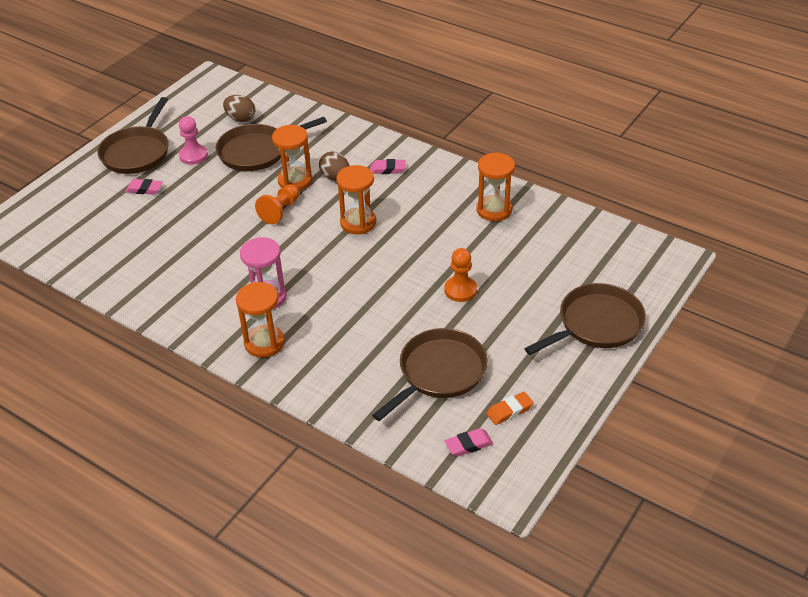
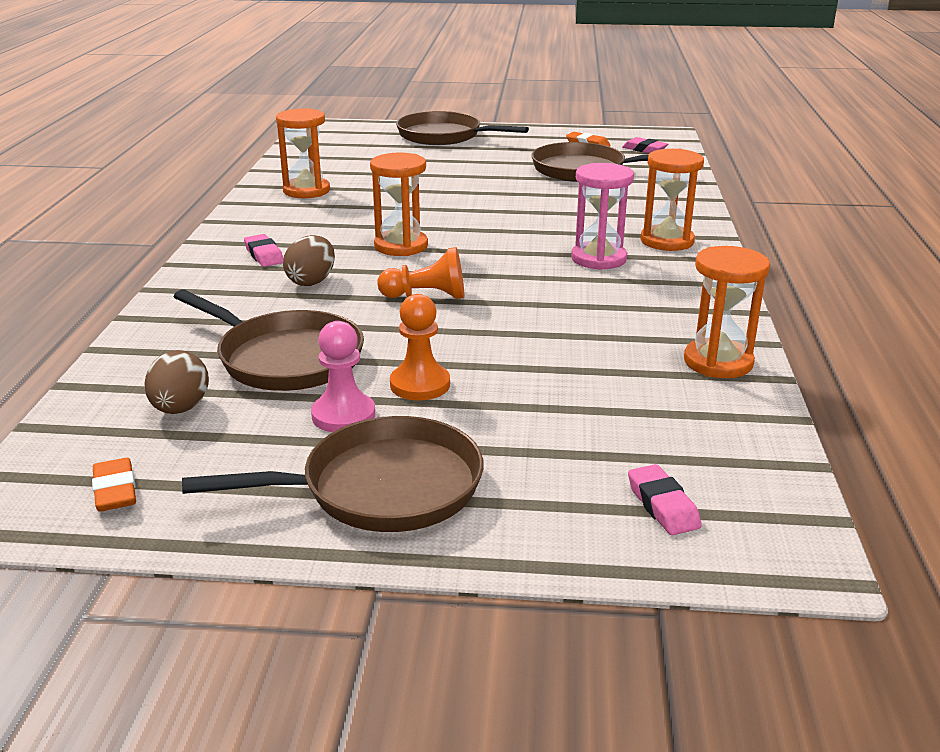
camera: 120 degrees left, 15 degrees down
(144, 189) = (489, 428): pink eraser -> pink eraser (662, 506)
(198, 98) = (115, 491): none -> orange eraser
(295, 181) = (343, 306): orange hourglass -> orange hourglass (718, 362)
(460, 290) = (461, 182): orange pawn -> orange pawn (420, 385)

